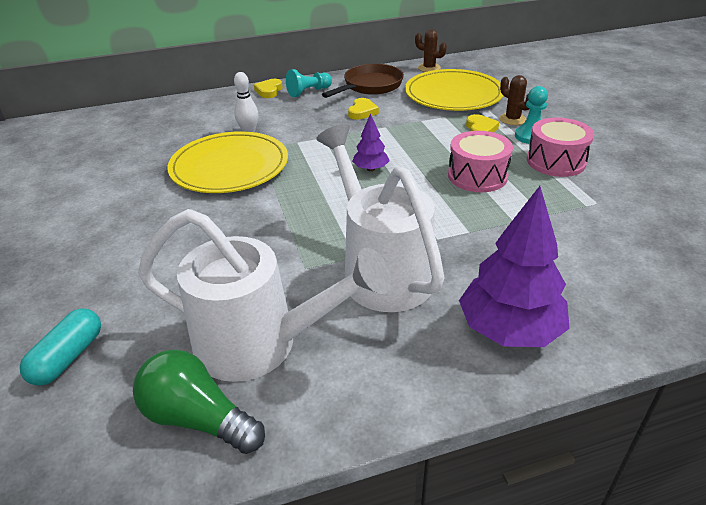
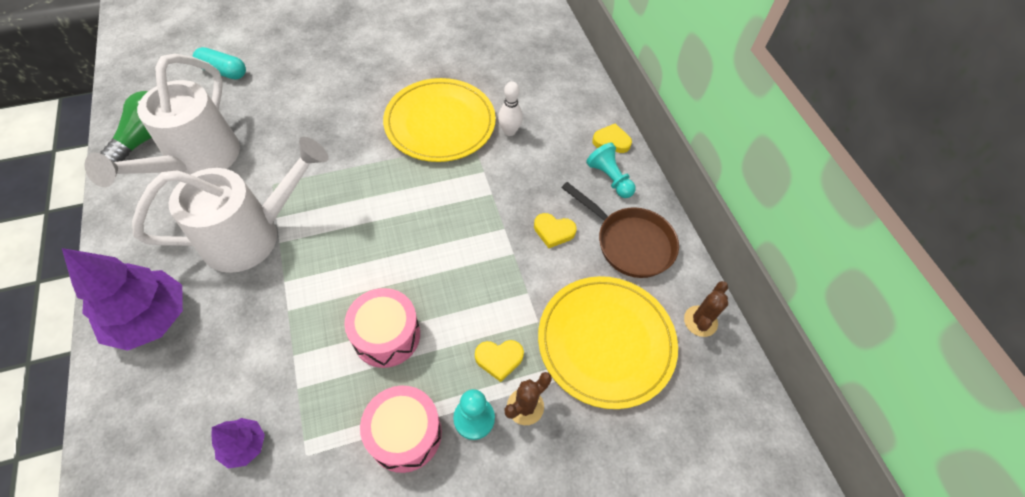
camera: 85 degrees right, 20 degrees up
(370, 169) = (418, 234): purple tree -> purple tree (244, 445)

